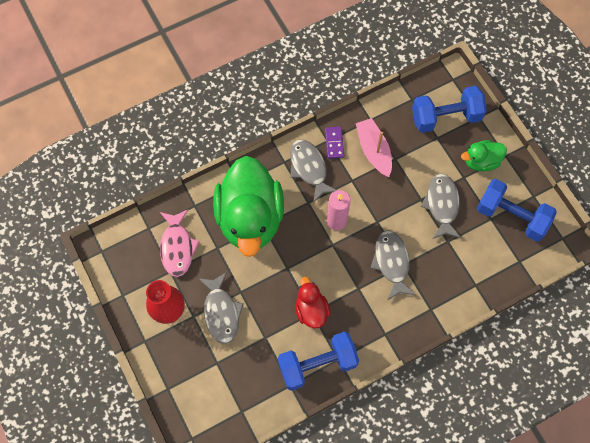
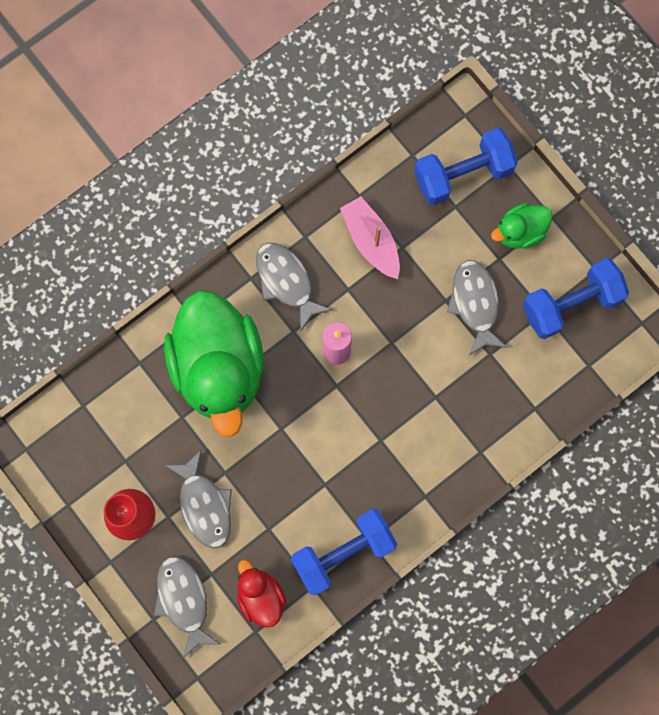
camera: 10 degrees left, 10 degrees up
(177, 247) = (128, 426): pink fish -> none
(311, 310) = (323, 481): red duck -> red duck (260, 596)
(334, 143) = (315, 239): purple domino -> none
(391, 263) = (419, 397): grey fish -> grey fish (184, 600)
(511, 216) = (570, 304): blue dumbbell -> blue dumbbell turned 45 degrees counterclockwise

